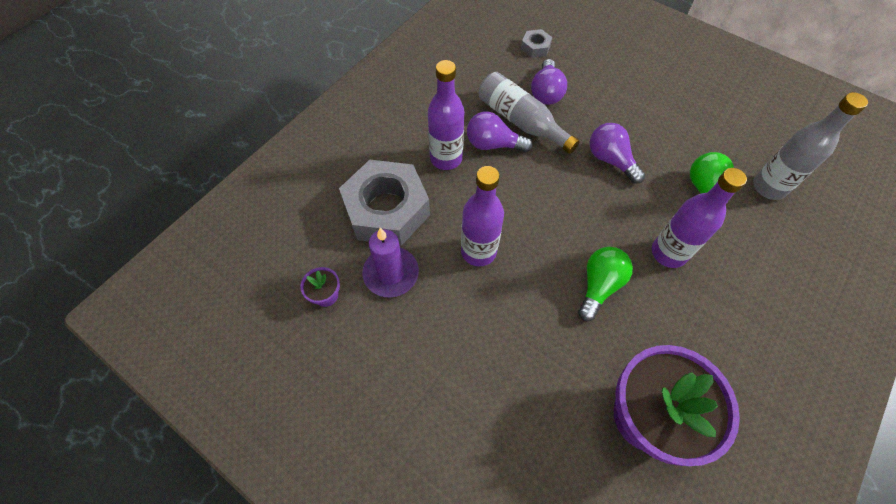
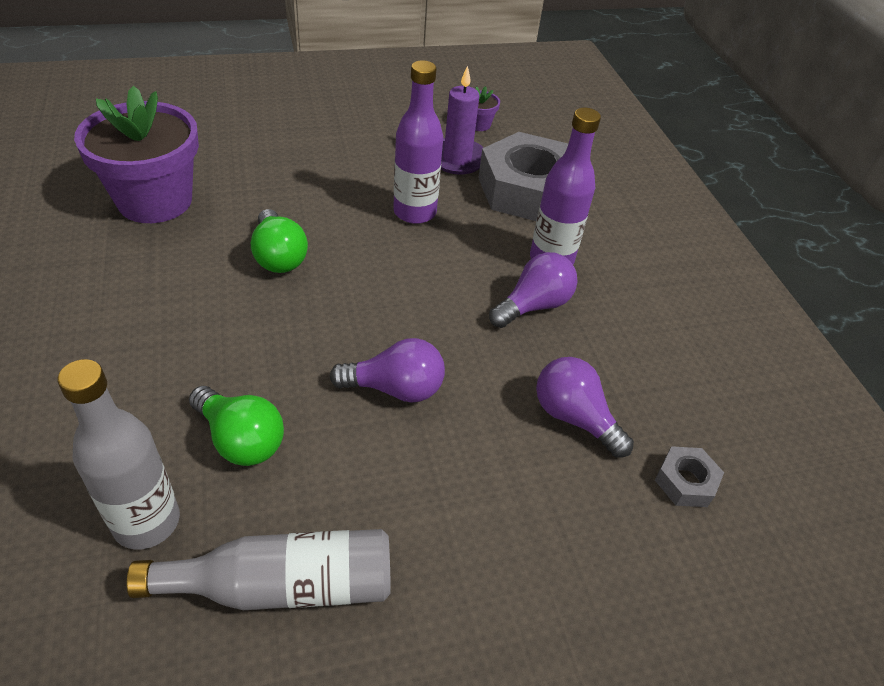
camera: 125 degrees right, 15 degrees down
(521, 121) = (546, 354): grey bottle -> grey bottle (283, 585)
(668, 253) = (231, 331): purple bottle -> none

